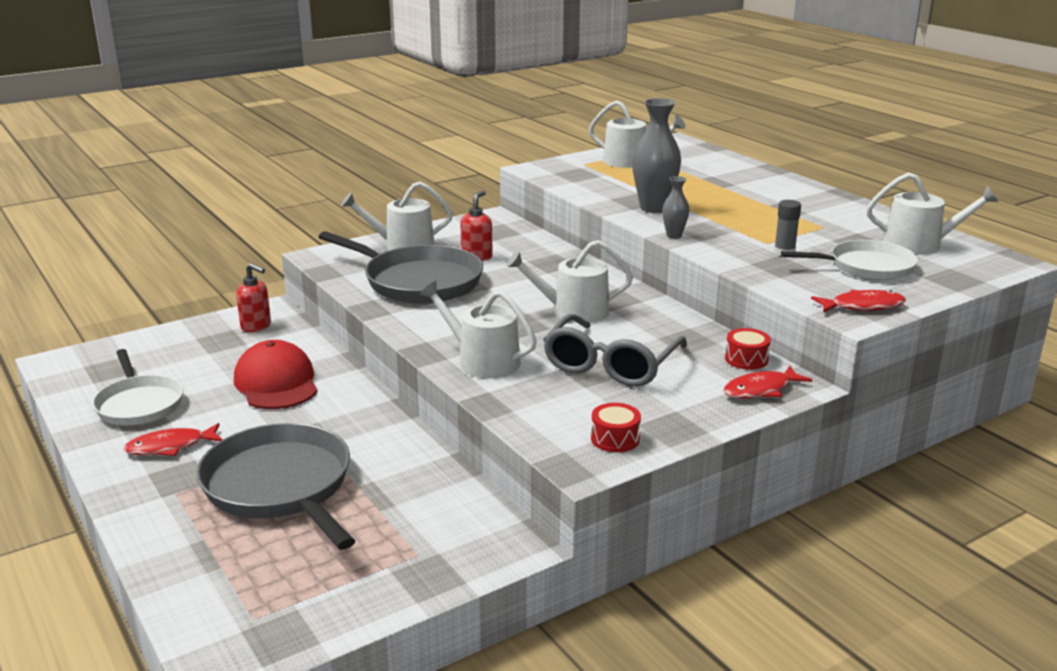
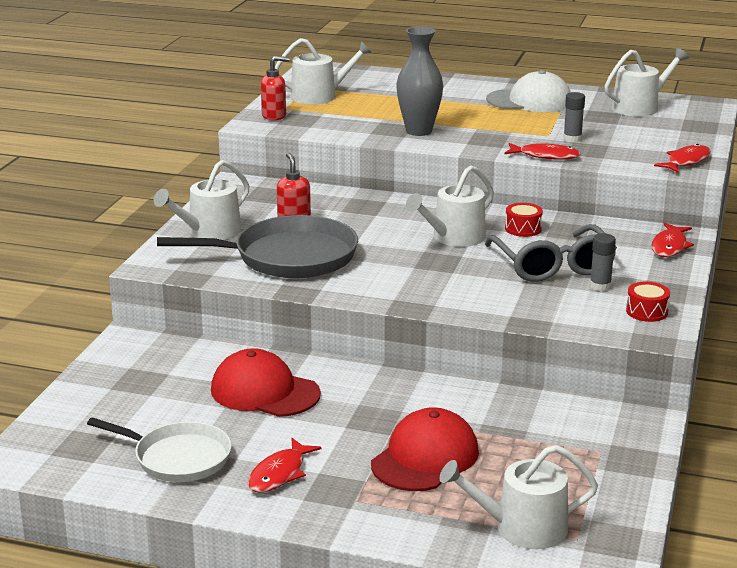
camera: 40 degrees left, 0 degrees up
(256, 326) = (147, 357): red soap dispenser -> red soap dispenser (274, 116)
(280, 486) = (425, 458): grey pan -> red cap
(482, 361) = (464, 297): white watering can -> white watering can (522, 528)
(618, 399) = (600, 286): none -> grey glue stick
(674, 235) = (477, 149): grey vase -> none
(724, 259) = (545, 156): none -> red fish
(746, 359) = (626, 230): red drum -> red drum (523, 229)
(812, 210) = (529, 101): none -> white cap
(866, 267) = (639, 133): white pan -> none

